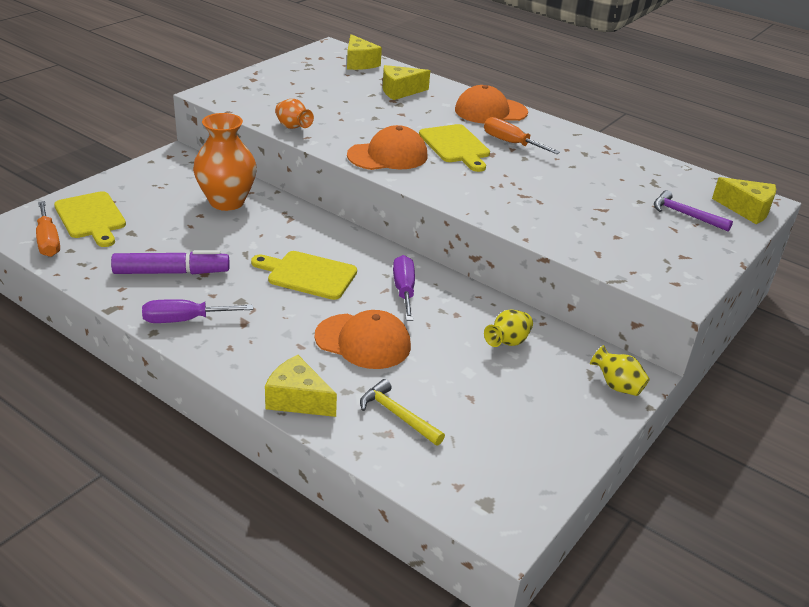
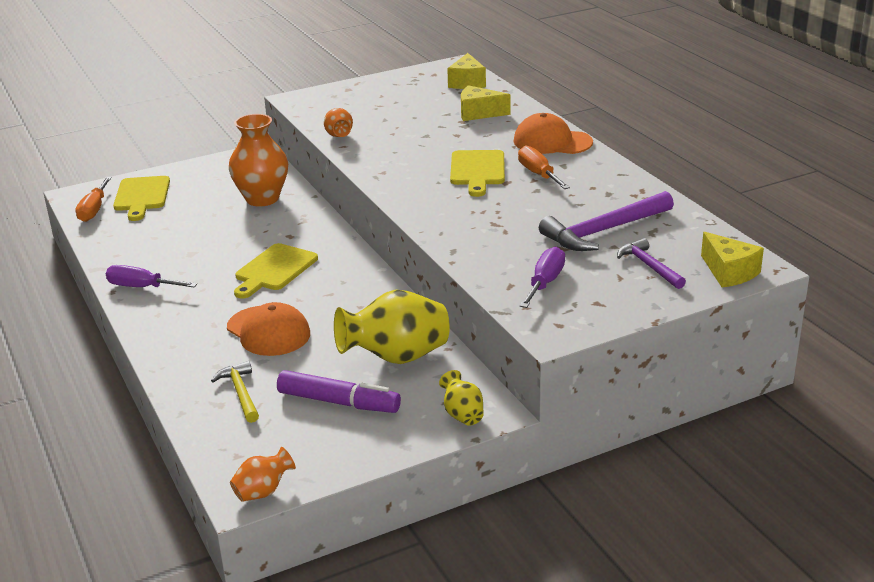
camera: 30 degrees right, 5 degrees down
(171, 272) = (165, 249): purple marker -> purple marker (338, 402)
(297, 399) = (173, 363): yellow cheese -> none
(308, 275) = (274, 270): yellow cutting board -> yellow cutting board turned 105 degrees counterclockwise
(388, 156) = (401, 171): orange cap -> none
(404, 290) = (345, 297): purple screwdriver -> purple screwdriver (545, 282)
(507, 342) = (396, 357): yellow vase -> yellow vase, size x2.01
(520, 518) = (263, 491): none -> orange vase
(617, 188) = (603, 231): none -> purple hammer

